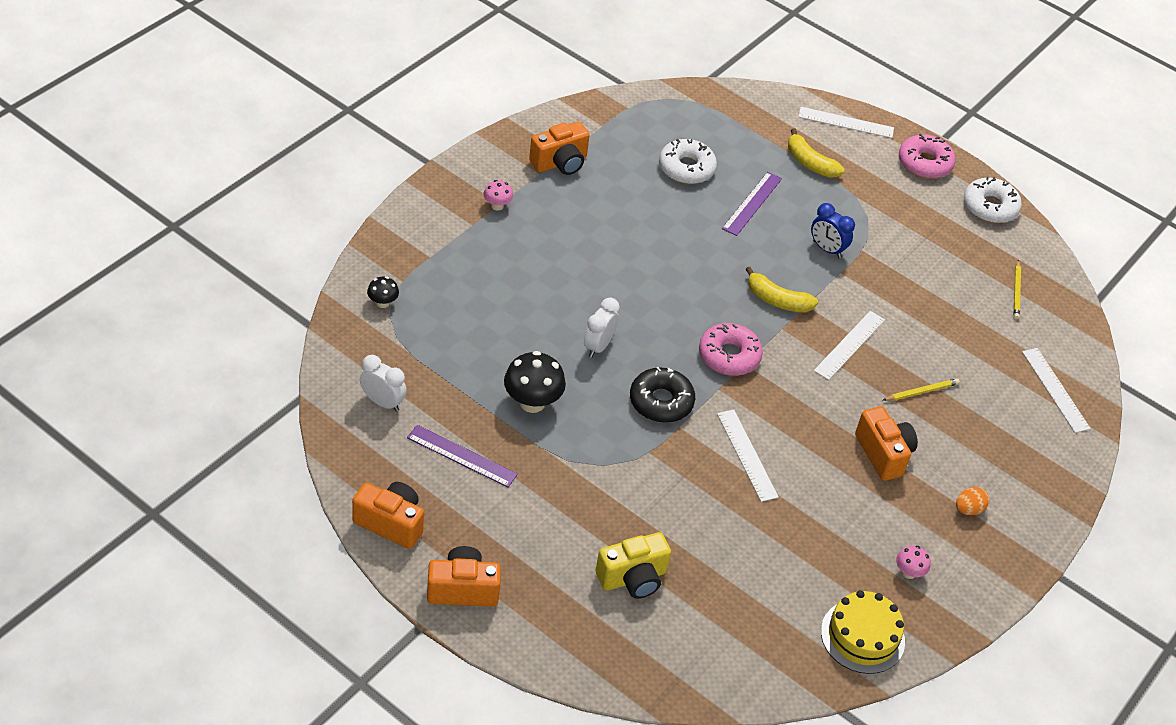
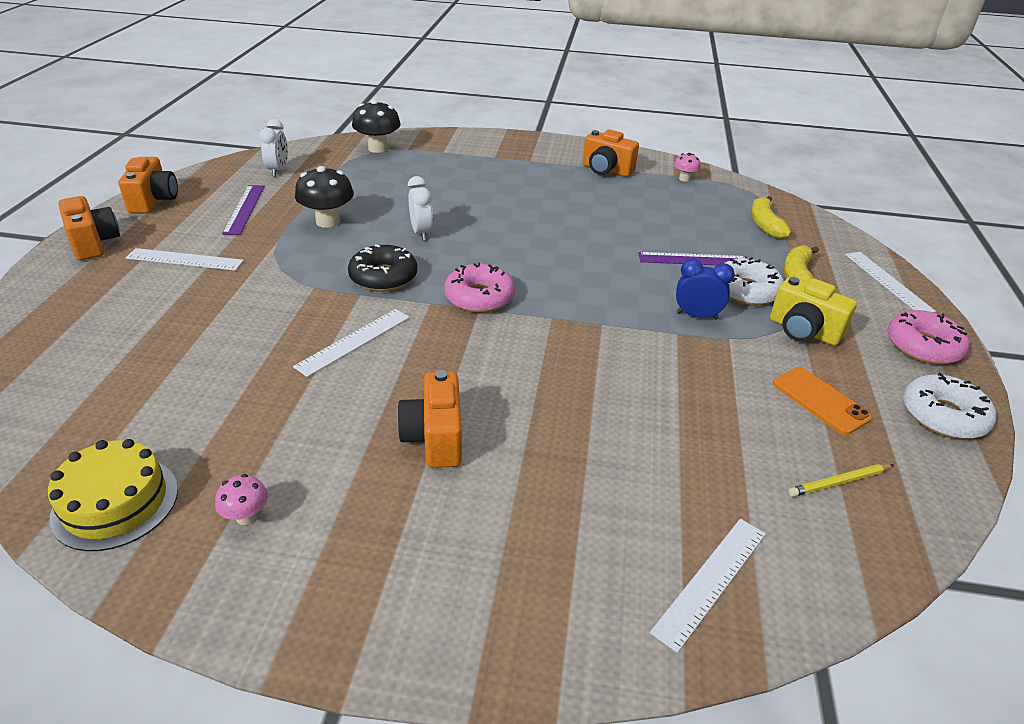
camera: 65 degrees right, 10 degrees down
(383, 303) = (378, 148): black mushroom -> black mushroom, size x1.87
(497, 206) = (526, 160): pink mushroom -> pink mushroom (684, 179)
(598, 346) = (421, 233): white clock -> white clock turned 75 degrees clockwise
(633, 578) = (143, 318): yellow camera -> yellow camera (803, 331)
(686, 168) = (685, 219): white donut -> white donut (746, 291)
(777, 300) = (586, 305): yellow banana -> yellow banana (765, 225)
(827, 249) = (697, 316): blue clock -> blue clock turned 90 degrees clockwise
(849, 345) = (579, 367): white ruler -> white ruler (185, 259)
(883, 454) = (434, 438): orange camera -> orange camera turned 135 degrees clockwise
(921, 392) = (566, 442): yellow pencil -> none
(948, 250) = (820, 400): none -> orange phone
(968, 509) = (397, 546): orange egg -> none

